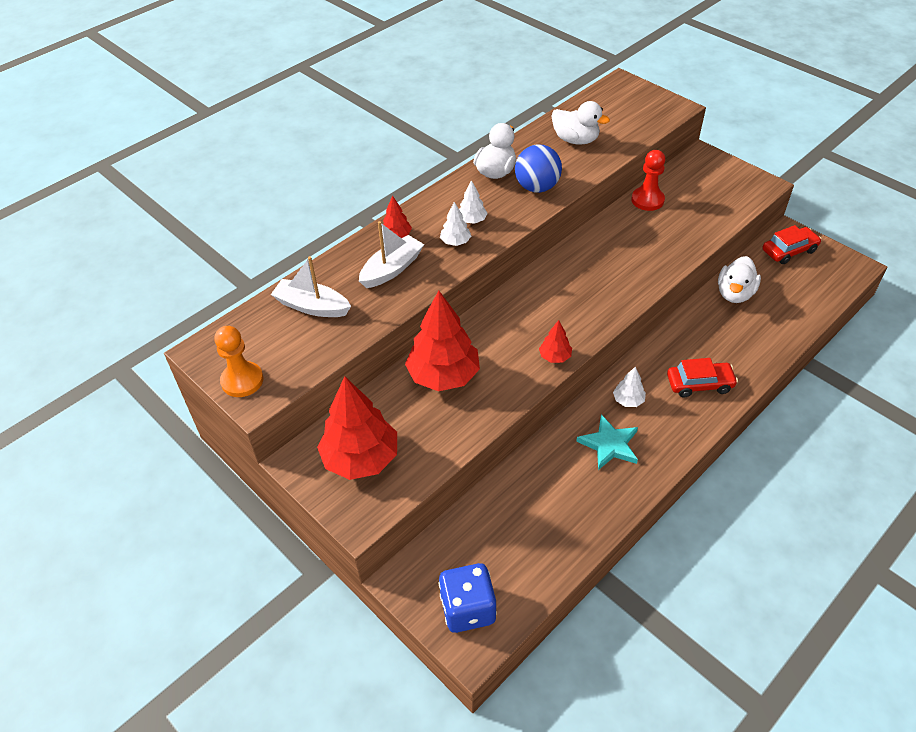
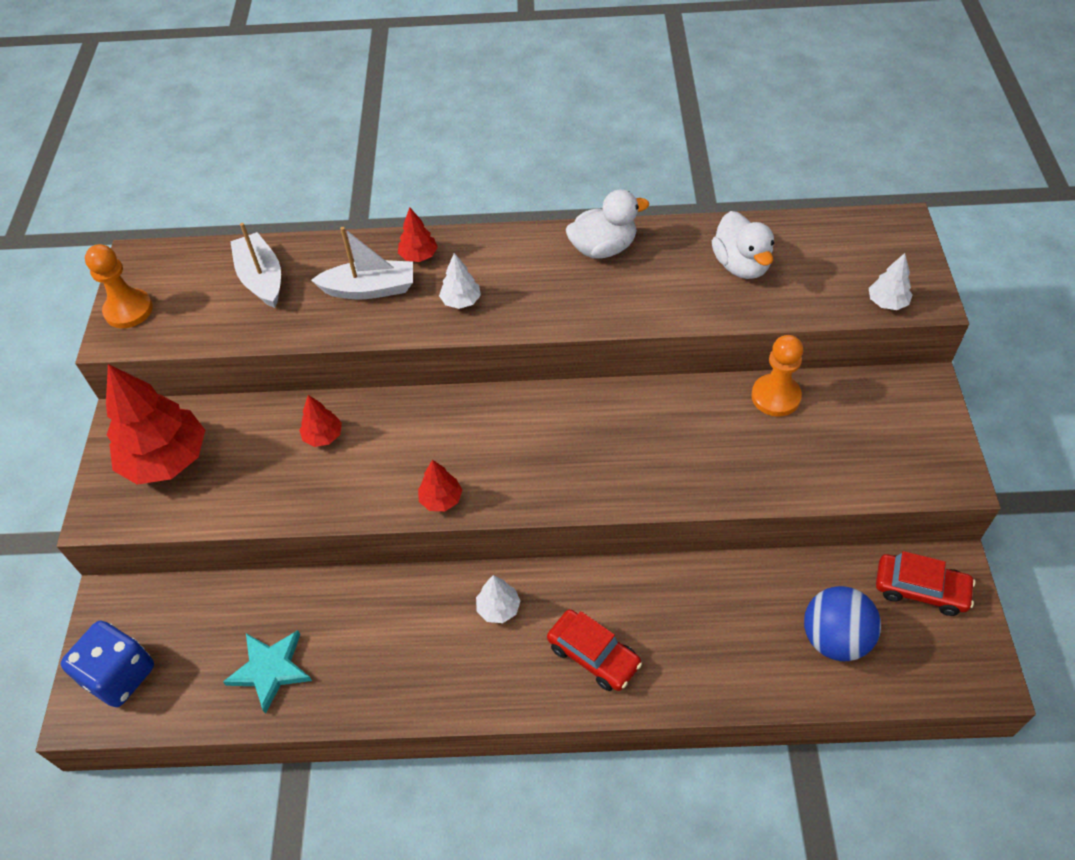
camera: 45 degrees right, 5 degrees up
(443, 376) = (323, 436): red tree -> red tree, size x0.46
(472, 220) = (507, 288): white tree -> white tree (887, 302)
(537, 187) = (621, 295): blue ball -> blue ball (834, 638)
(609, 445) = (421, 637): turquoise star -> turquoise star (270, 670)
(647, 200) = (775, 397): red pawn -> orange pawn
(734, 294) = (775, 587): white duck -> none

